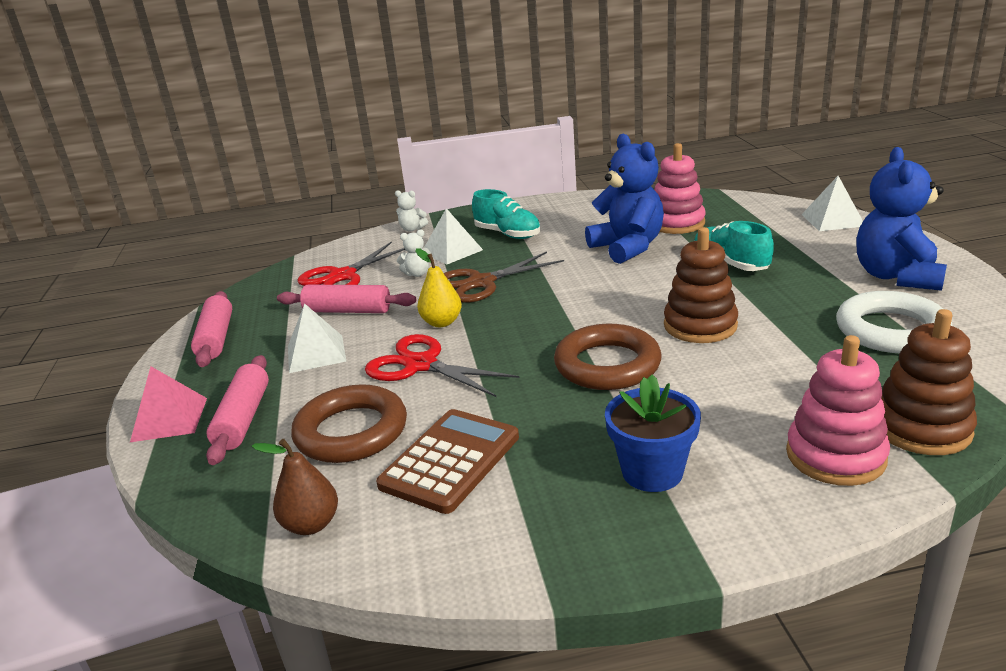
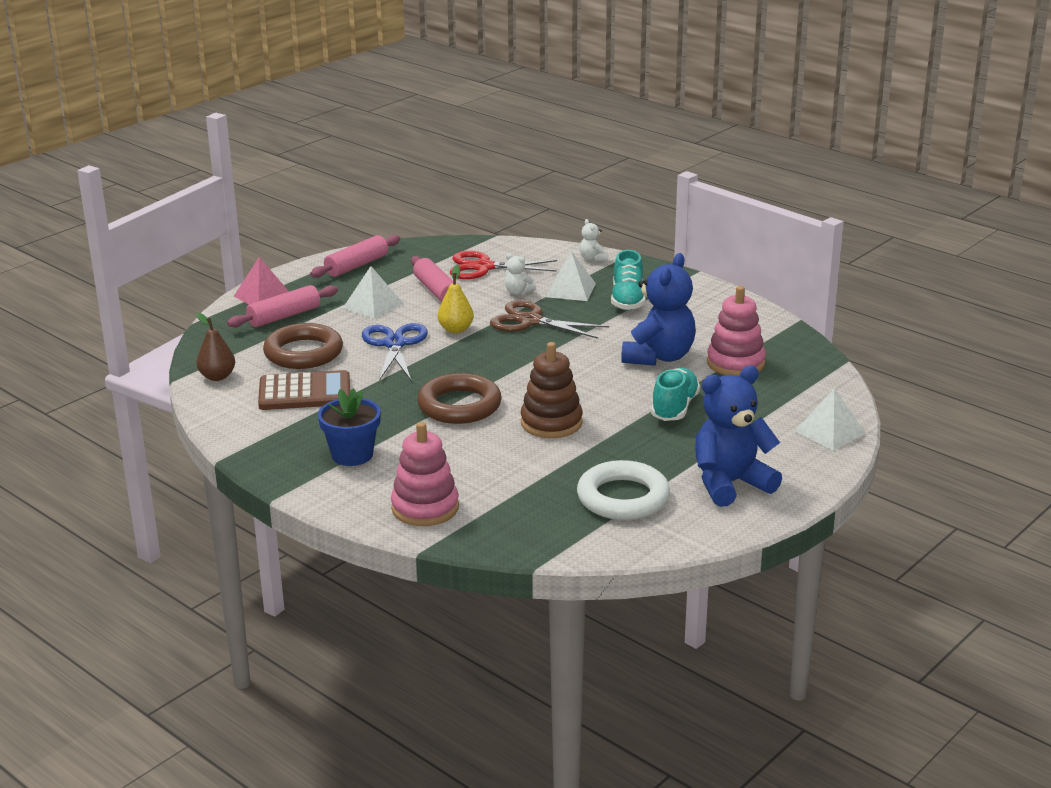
camera: 50 degrees right, 0 degrees up
(421, 365) = (395, 344): red scissors -> blue scissors
(921, 428) = (487, 531): brown stacking toy -> none

